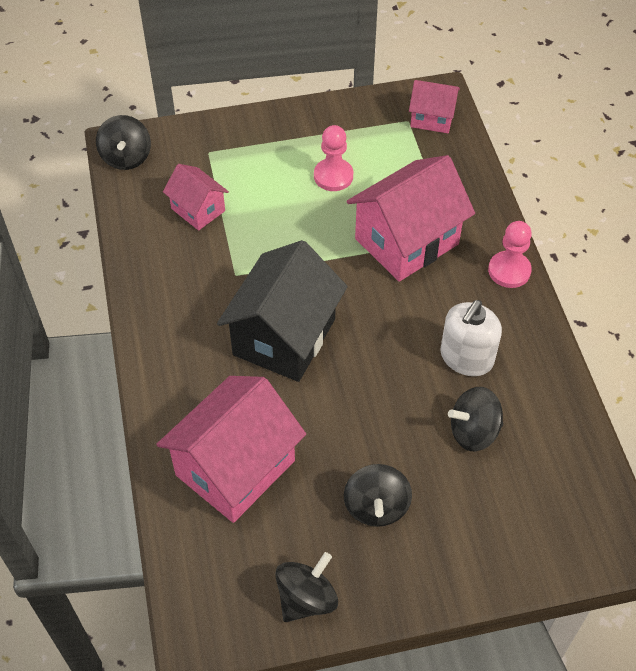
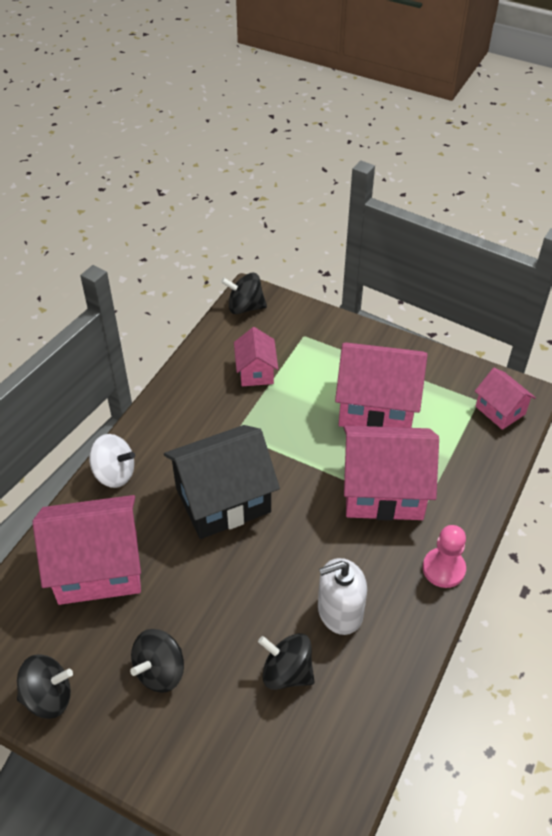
camera: 40 degrees right, 5 degrees down
(126, 157) = (245, 307): black spinning top -> black spinning top turned 60 degrees clockwise
(162, 381) = (114, 473): none -> white spinning top
(333, 176) = (376, 407): pink pawn -> pink house

